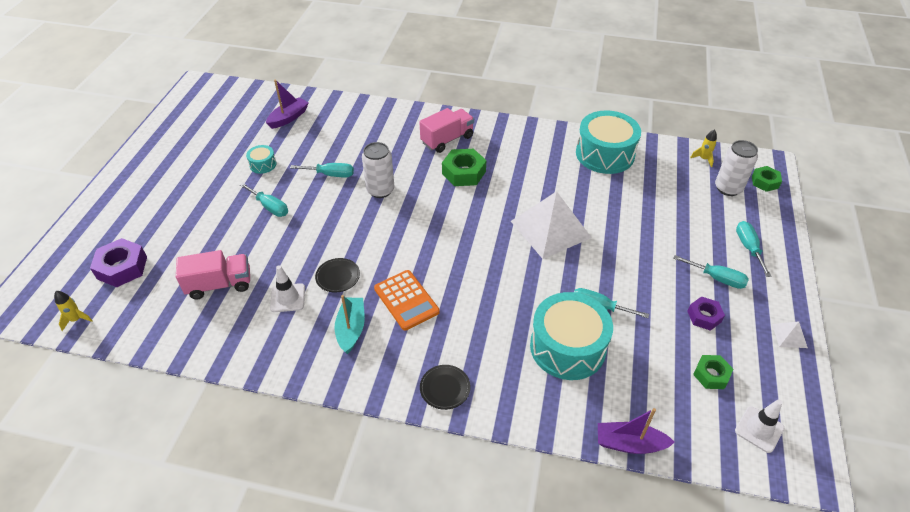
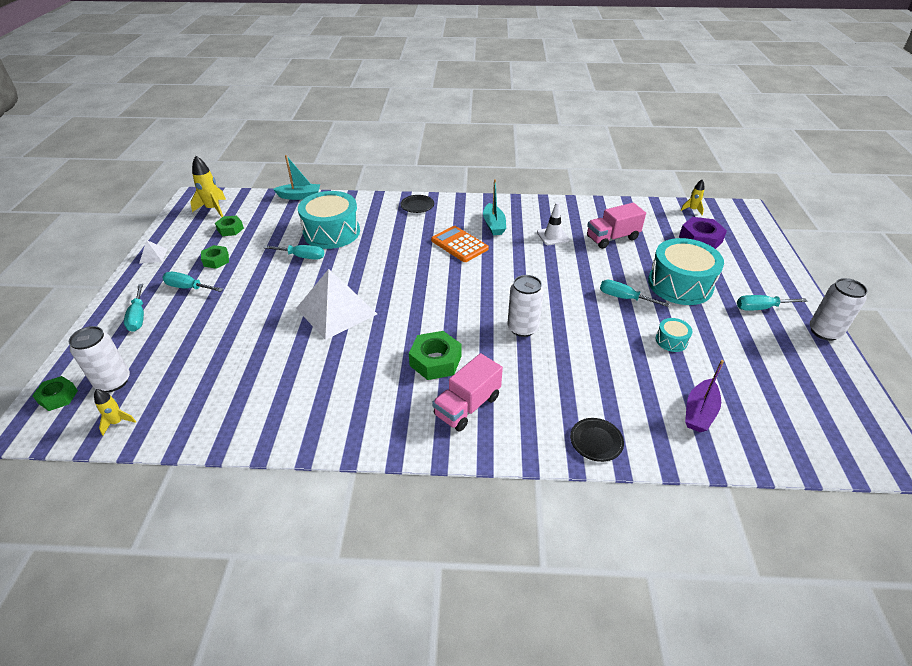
camera: 170 degrees right, 5 degrees down
(132, 156) = (824, 332): none -> white can
(331, 174) = (587, 338): turquoise screwdriver -> turquoise screwdriver (760, 308)
(338, 277) = (522, 253): black plate -> black plate (596, 441)
(605, 154) = (253, 412): turquoise drum -> turquoise drum (680, 284)
(629, 444) = (300, 196): purple boat -> turquoise boat
(704, 316) = (216, 260): purple nut -> green nut
(759, 429) = (213, 209): white traffic cone -> yellow rocket

